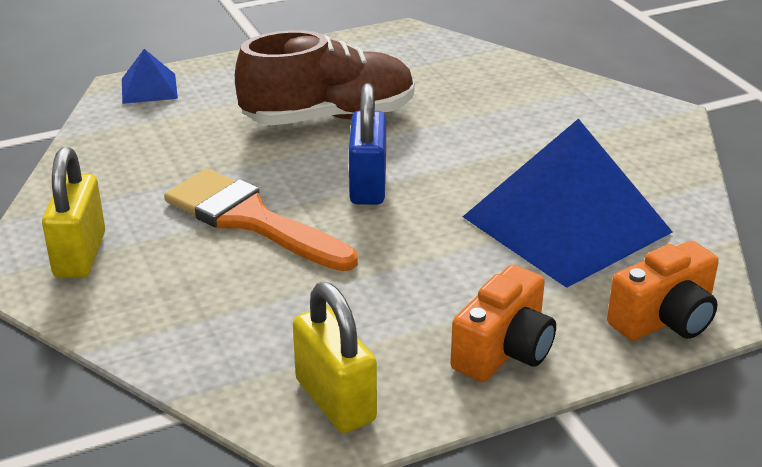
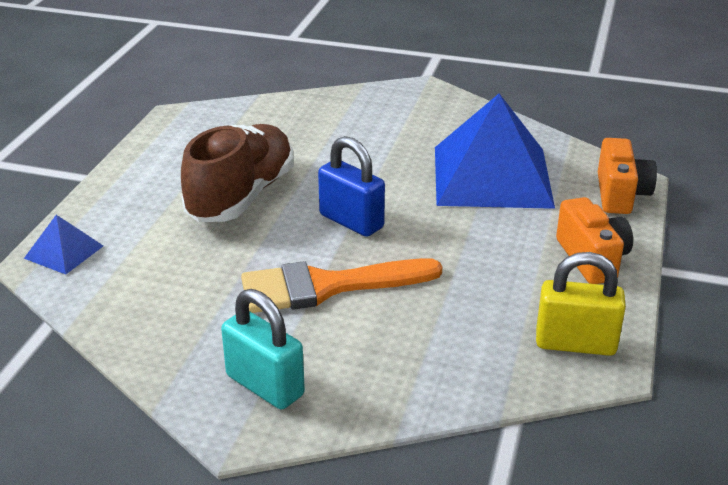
camera: 50 degrees left, 0 degrees up
(80, 255) = (265, 385): yellow padlock -> turquoise padlock

